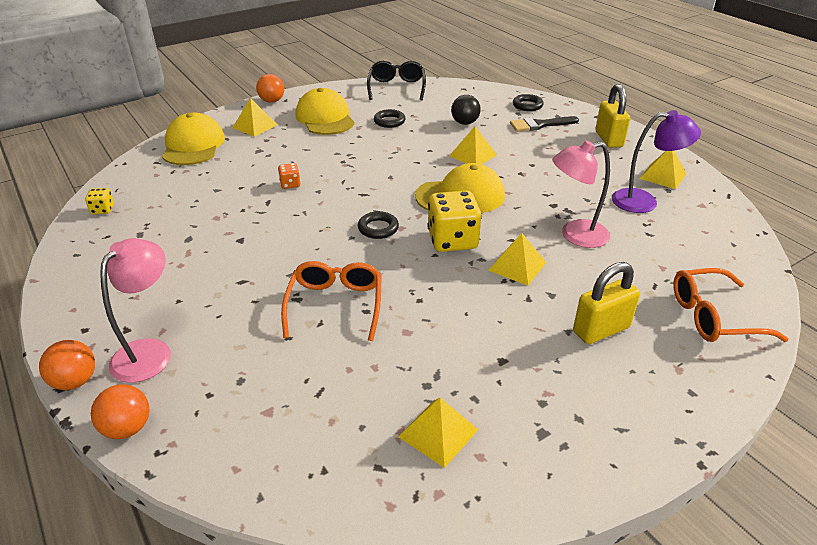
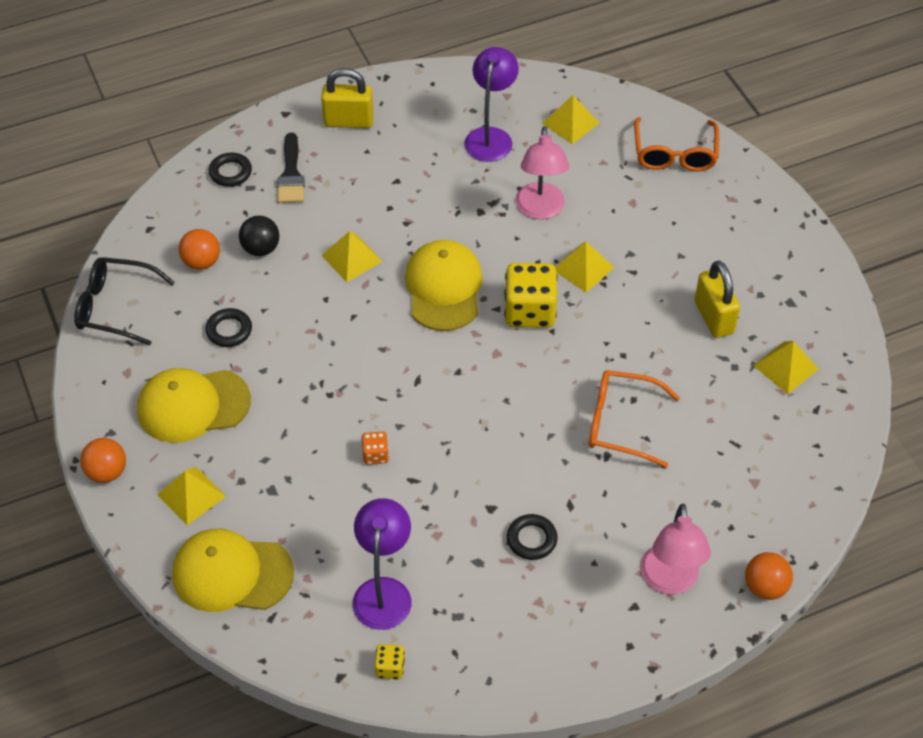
camera: 80 degrees left, 15 degrees up
(75, 381) = (704, 640): orange ball -> orange ball (201, 262)
(149, 351) = (670, 581): pink lamp -> pink lamp turned 120 degrees counterclockwise
(168, 200) = (383, 591): none -> purple lamp
(378, 228) = (494, 374): black ring -> black ring (531, 539)
(601, 330) = (682, 233): yellow padlock -> yellow padlock (713, 317)
(663, 176) = (444, 104): yellow pyramid -> yellow pyramid (570, 123)

